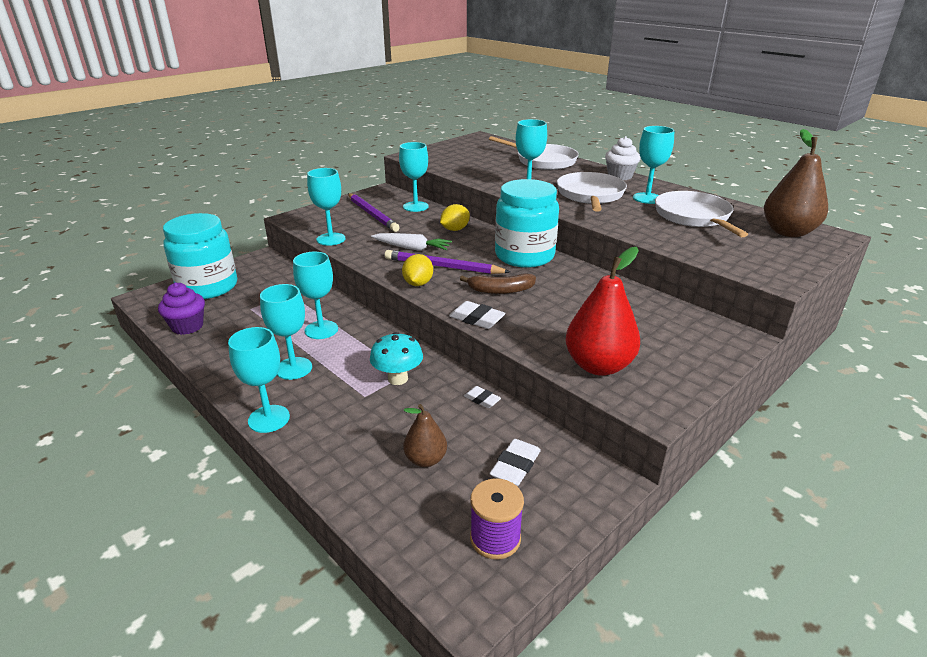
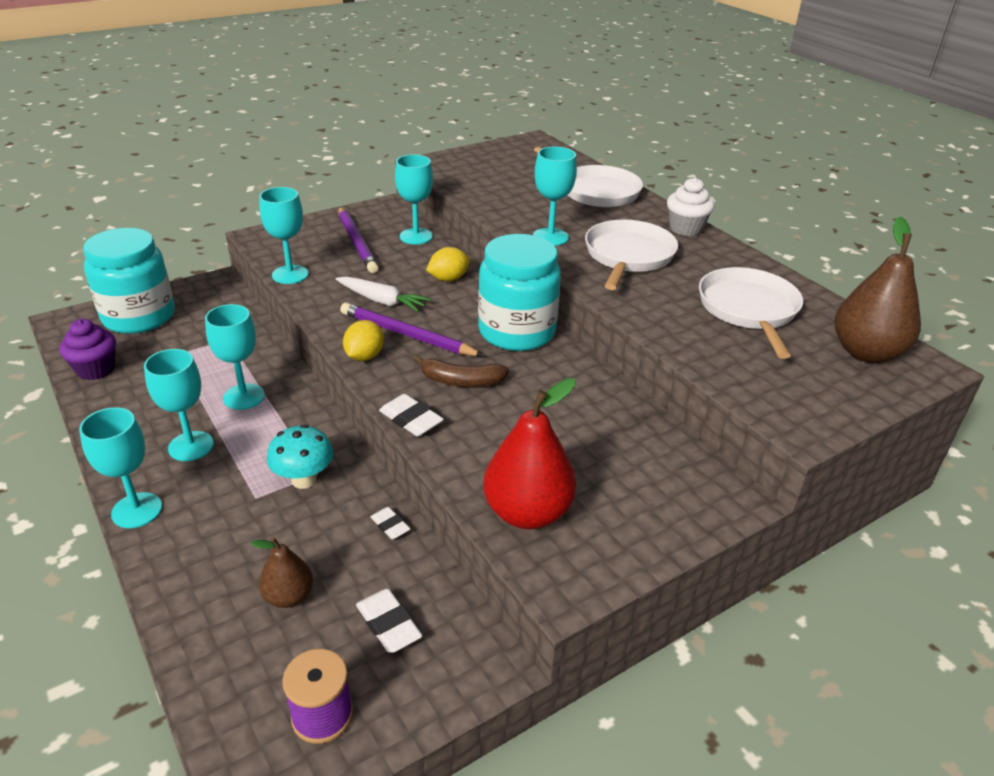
camera: 10 degrees right, 5 degrees up
(515, 466) = (388, 625): white eraser -> white eraser turned 75 degrees counterclockwise
(647, 198) = (702, 270): turquoise goblet -> none

